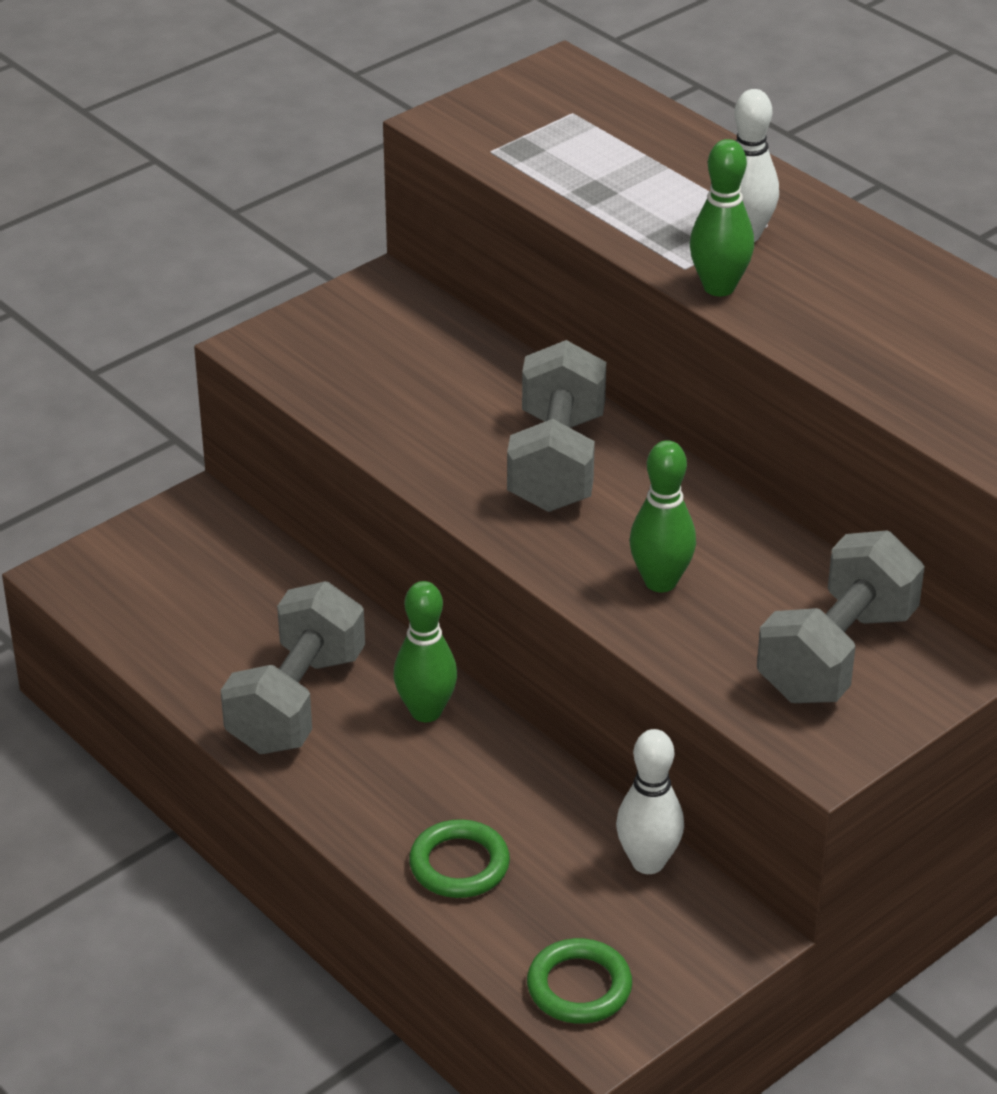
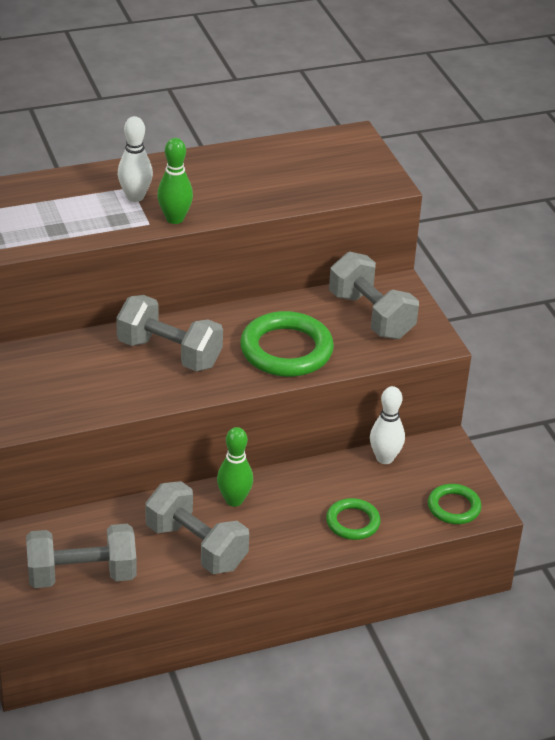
camera: 70 degrees left, 0 degrees up
(172, 606) = (82, 575): none -> grey dumbbell
(660, 582) = (286, 350): green bowling pin -> green ring

